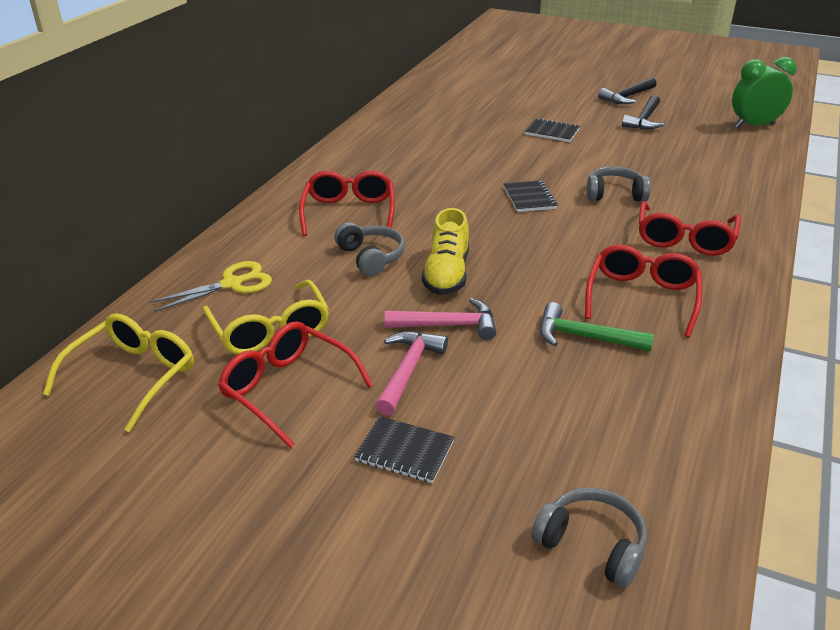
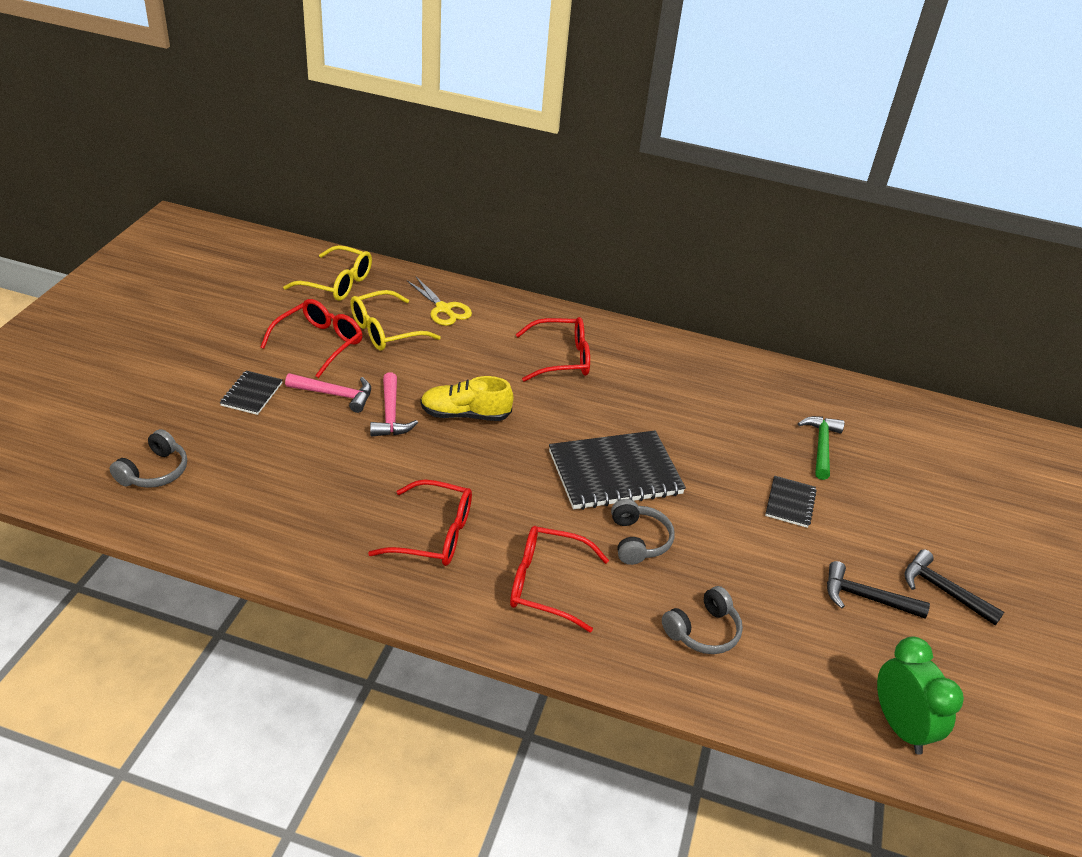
camera: 80 degrees right, 5 degrees up
(371, 257) = (488, 373): grey headphones -> grey headphones (703, 631)
(529, 198) = (615, 473): black notebook -> black notebook, size x2.03
(585, 337) = (373, 490): green hammer -> green hammer (821, 446)

